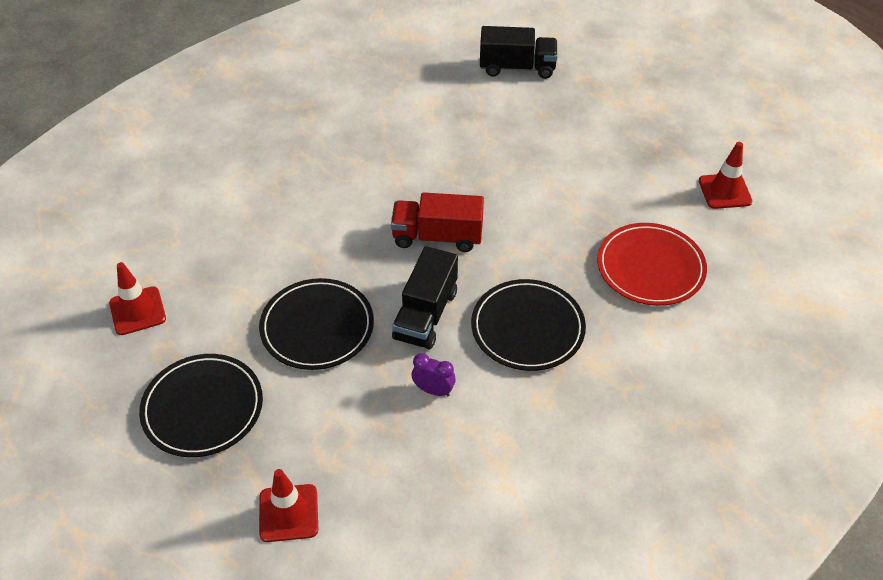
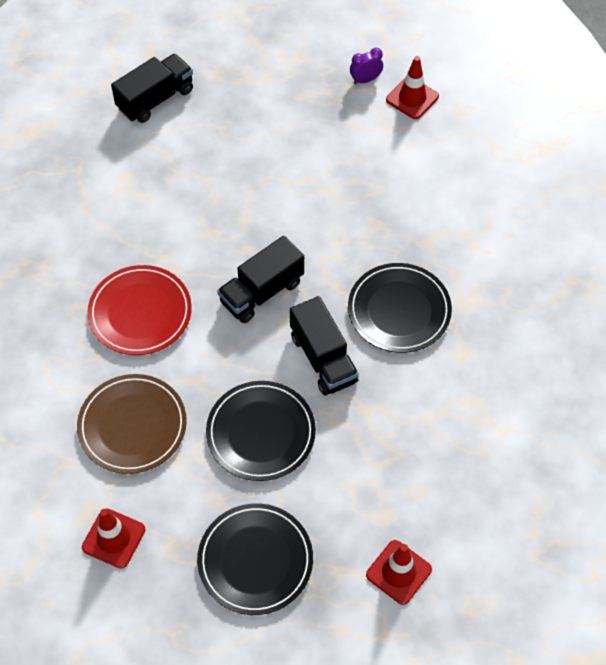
camera: 45 degrees left, 10 degrees up
(241, 252) = (132, 426): none -> brown plate
(433, 390) = (390, 408): purple clock -> purple clock (365, 80)
(437, 237) = (261, 292): red truck -> black truck
(650, 267) = (426, 198): red plate -> red plate (140, 313)

